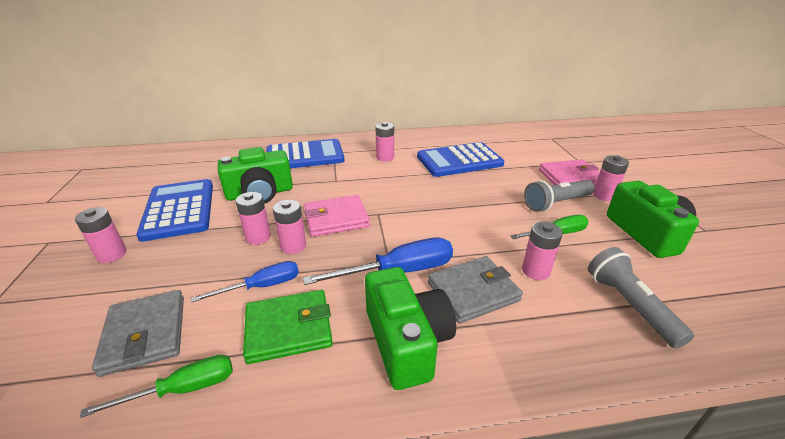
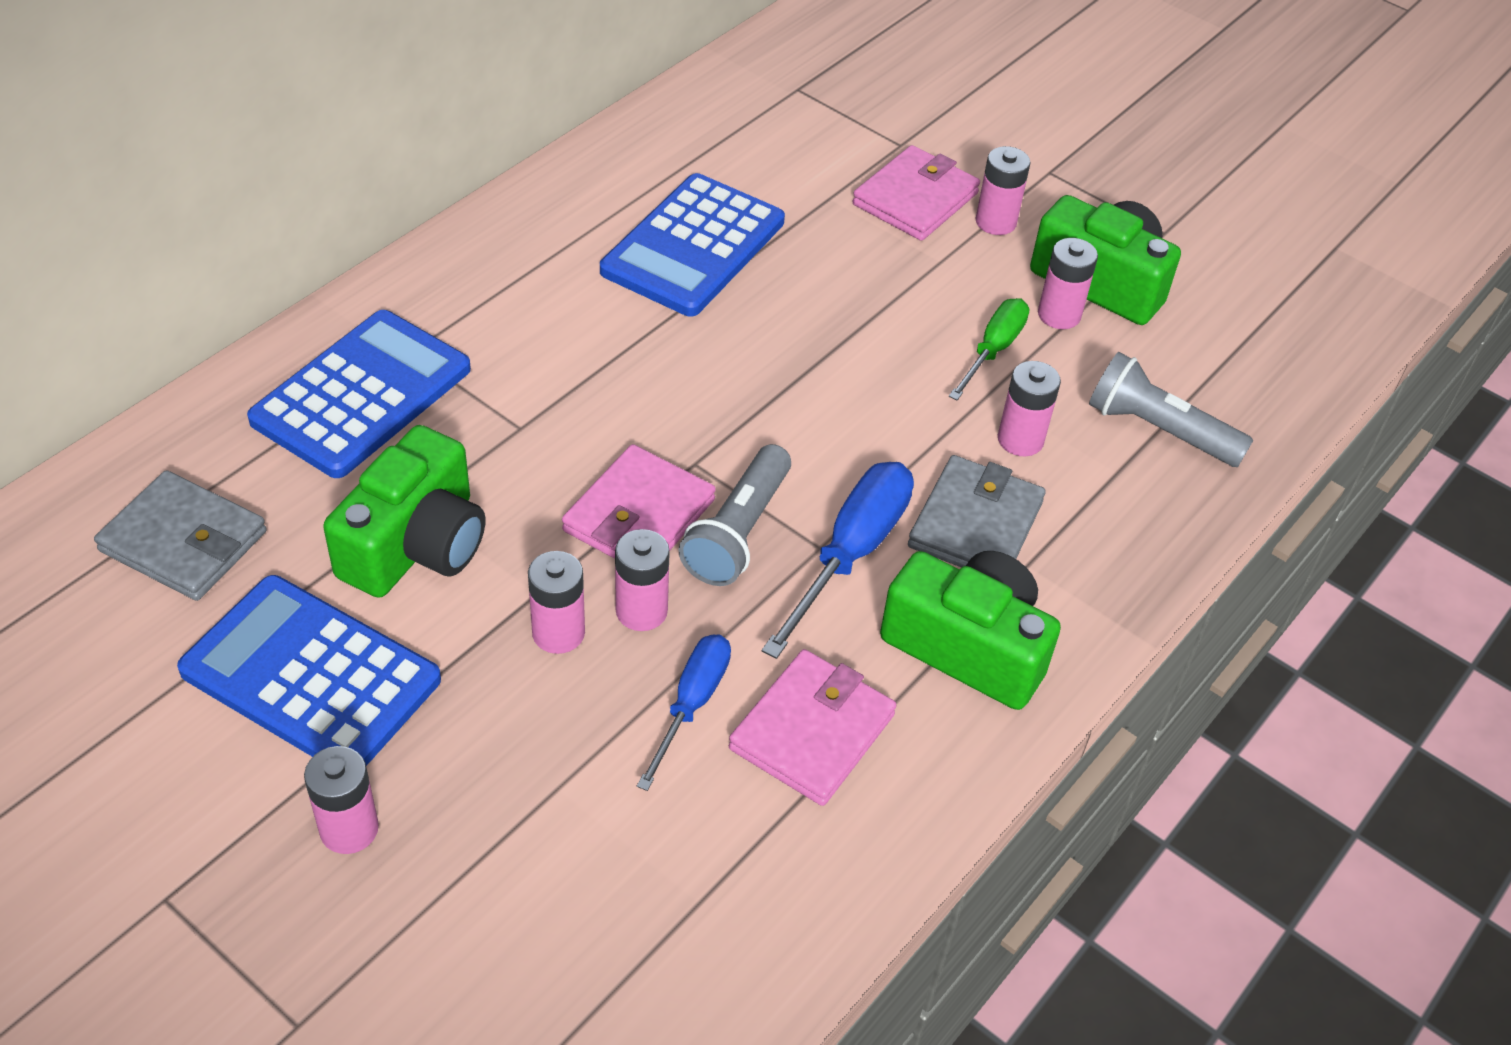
camera: 45 degrees left, 15 degrees up
(145, 334) = (633, 875): grey wallet -> grey wallet (183, 541)
(183, 389) = (789, 884): green screwdriver -> none
(289, 328) = (812, 731): green wallet -> pink wallet
(385, 157) = (540, 311): pink battery -> pink battery (1059, 315)
(556, 203) = (943, 279): grey flashlight -> grey flashlight (738, 532)

